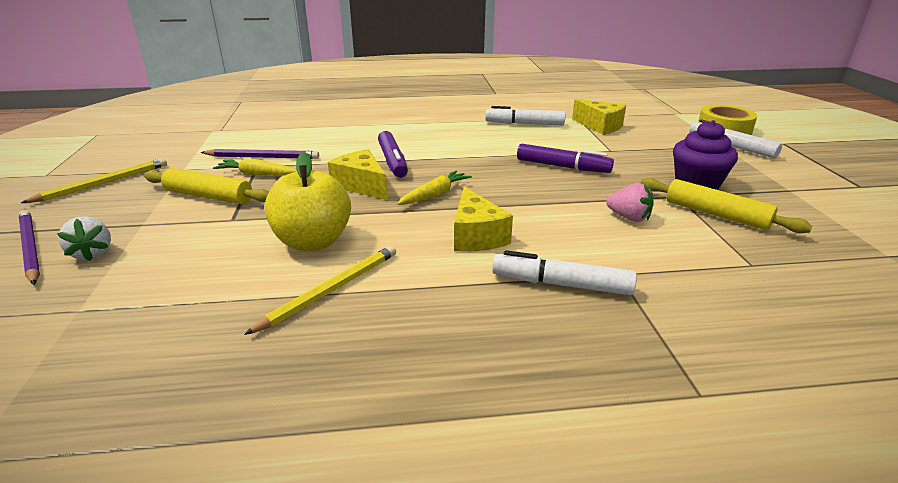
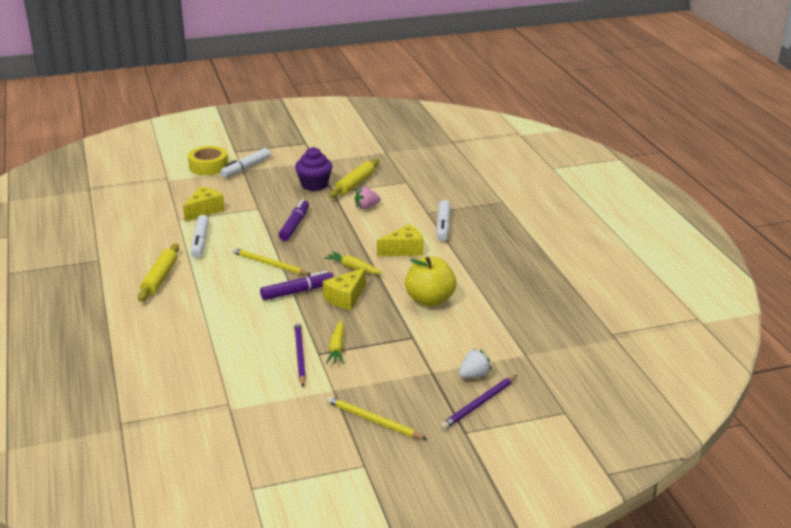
camera: 100 degrees left, 0 degrees up
(209, 196) = (381, 358): yellow rolling pin -> yellow rolling pin (160, 278)
(330, 290) = (475, 284): yellow pencil -> yellow pencil (270, 264)
(629, 218) = (366, 207): pink strawberry -> pink strawberry turned 135 degrees counterclockwise

